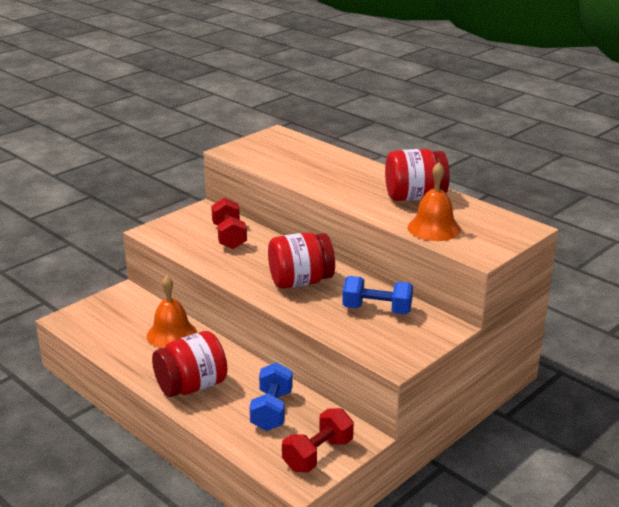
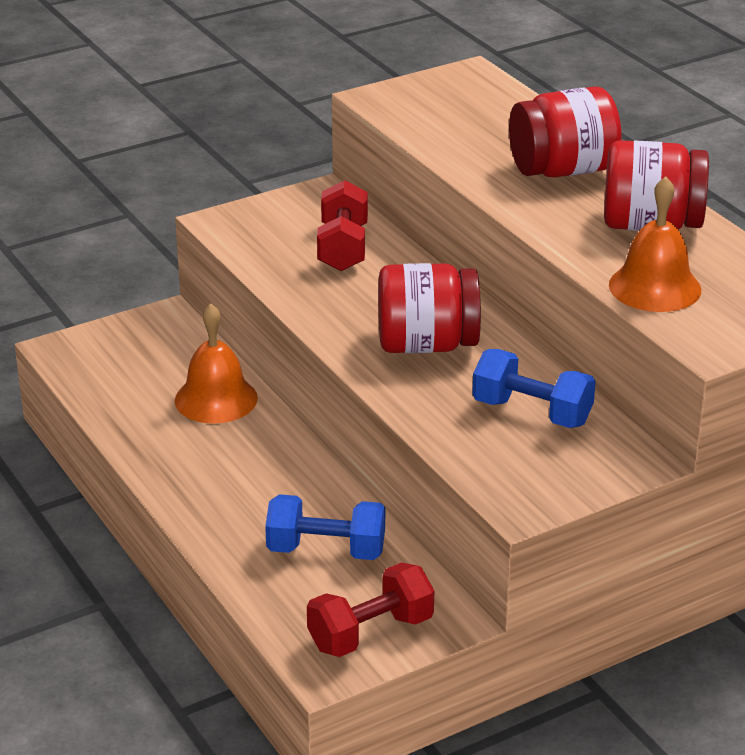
camera: 15 degrees right, 5 degrees up
(191, 386) = (216, 490): red jar -> red jar (563, 170)
(271, 410) = (326, 550): blue dumbbell -> blue dumbbell turned 75 degrees clockwise

